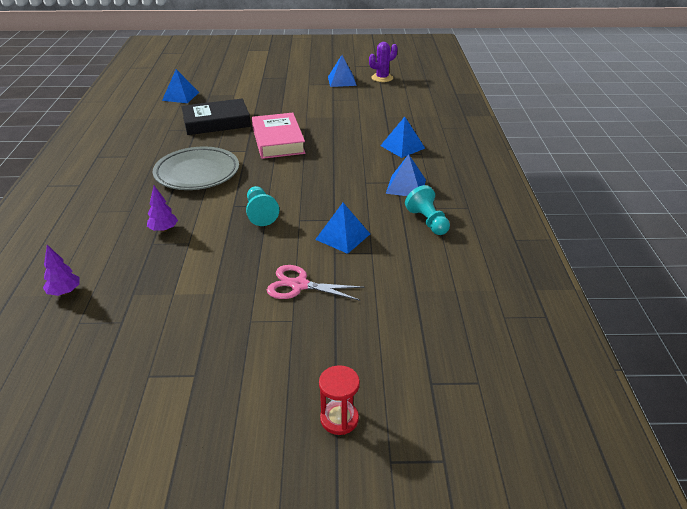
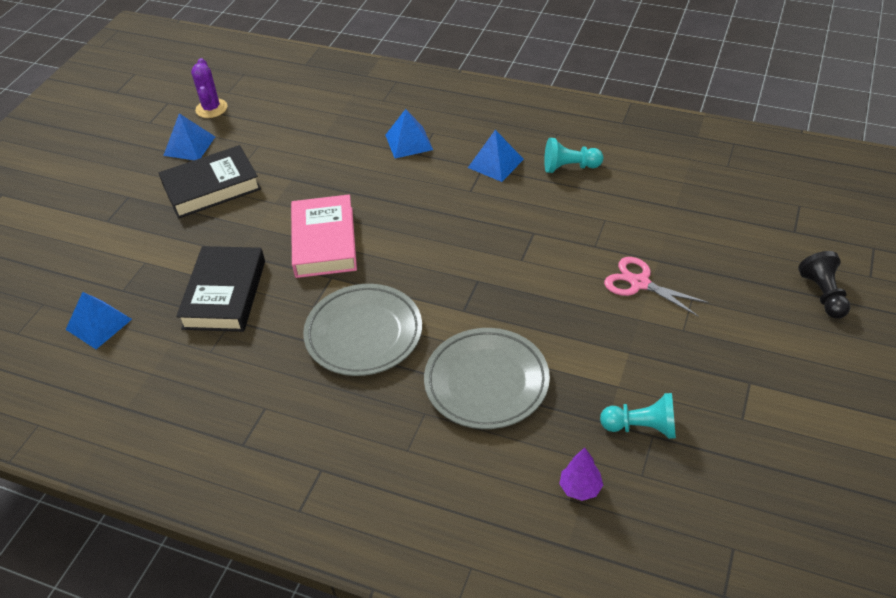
camera: 65 degrees left, 10 degrees up
(163, 229) = (486, 382): purple tree -> grey plate
(260, 214) = (493, 289): turquoise pawn -> turquoise pawn (641, 427)
(278, 141) = (324, 242): pink book -> pink book turned 75 degrees clockwise
(299, 285) = (639, 283): pink scissors -> pink scissors turned 90 degrees clockwise
(308, 96) = (211, 187): none -> black book
(339, 419) = (823, 295): red hourglass -> black pawn
(343, 236) = (569, 233): blue pyramid -> none

